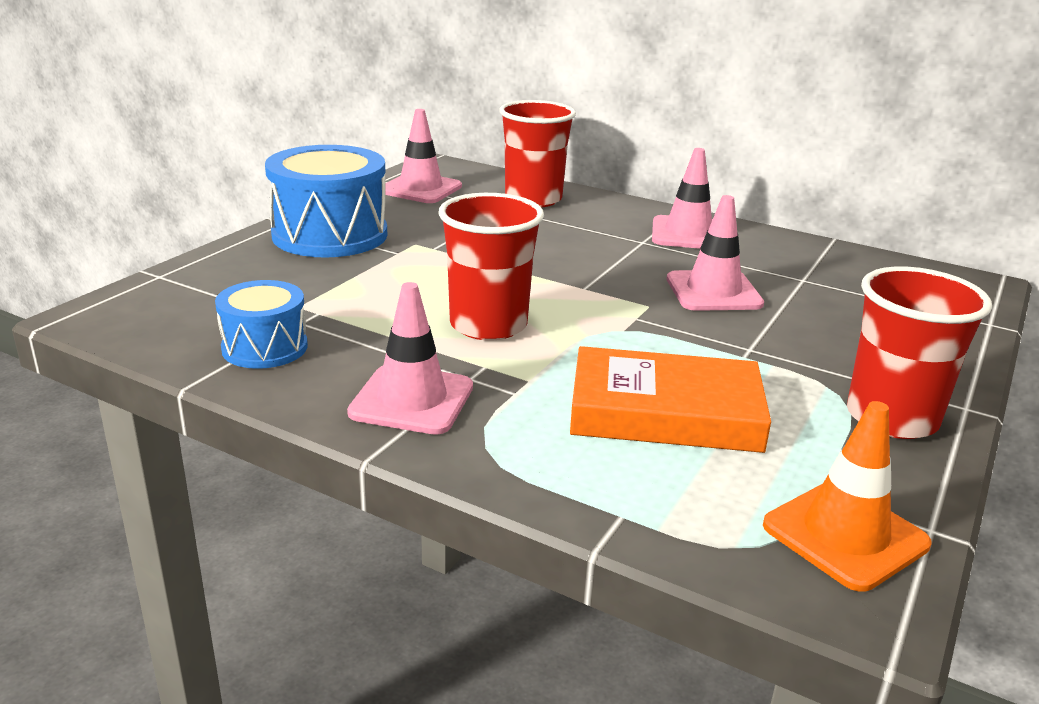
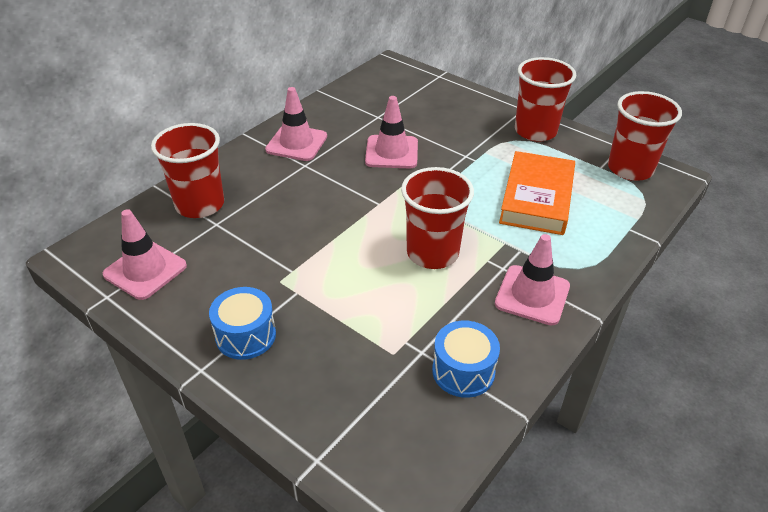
camera: 80 degrees left, 15 degrees up
(330, 235) = (246, 335): blue drum -> blue drum, size x0.57
(845, 535) = (630, 169): orange traffic cone -> red cup

